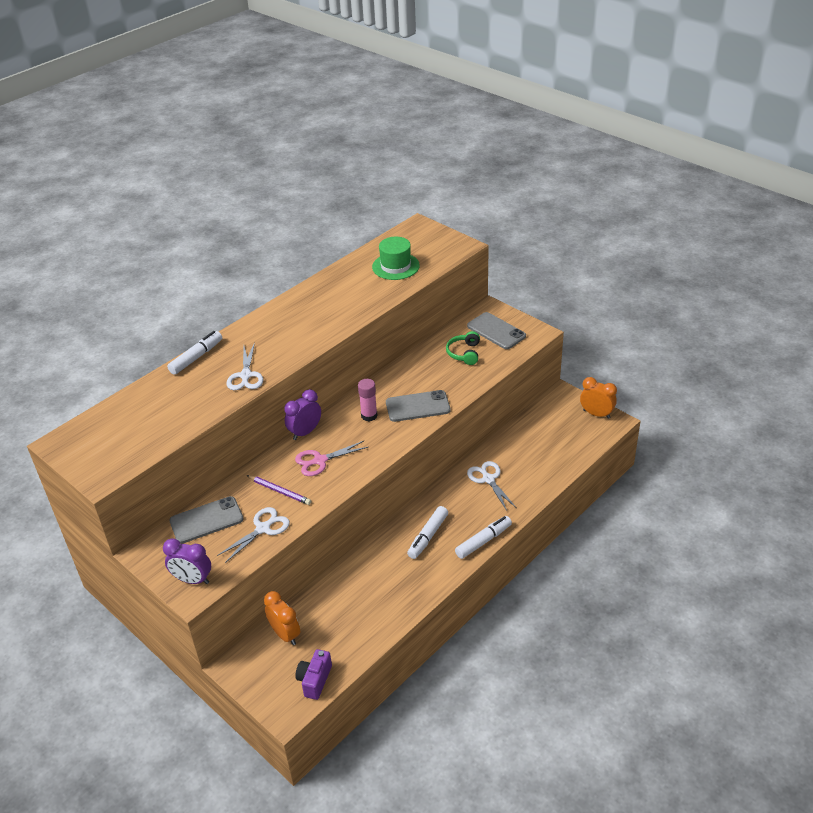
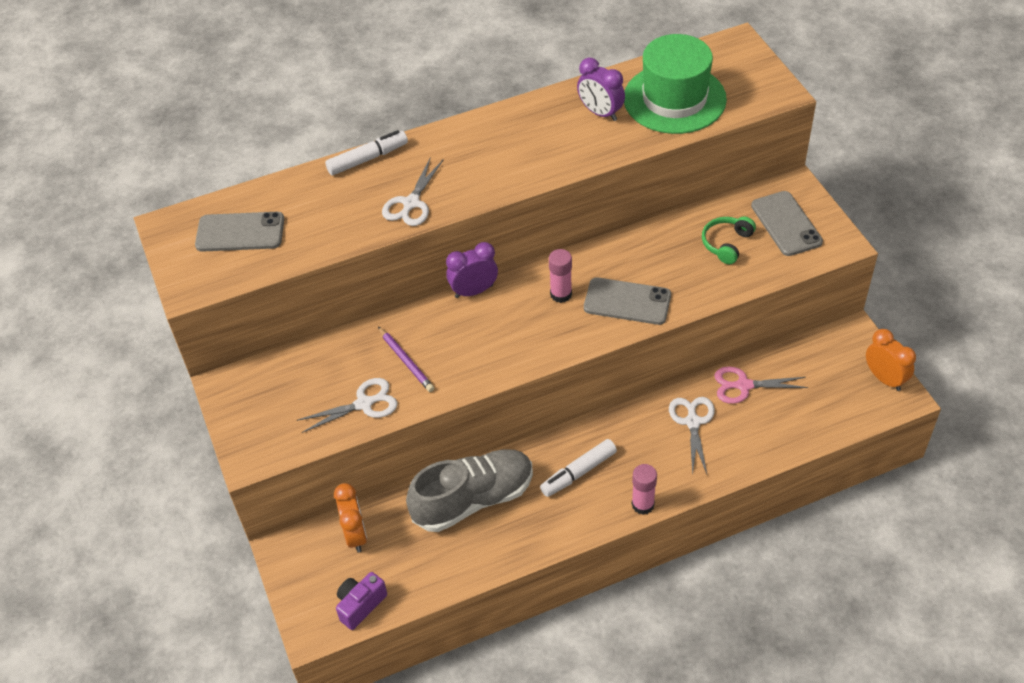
camera: 25 degrees right, 10 degrees up
(192, 580) = (258, 440): purple clock -> purple clock (600, 113)
(206, 520) = (308, 369): grey phone -> grey phone (240, 232)
(320, 460) = (472, 336): pink scissors -> pink scissors (743, 385)
(361, 579) = (473, 499): none -> grey shoe
(395, 266) = (674, 99): green hat -> green hat, size x1.55
(483, 541) = (643, 504): white marker -> pink glue stick

